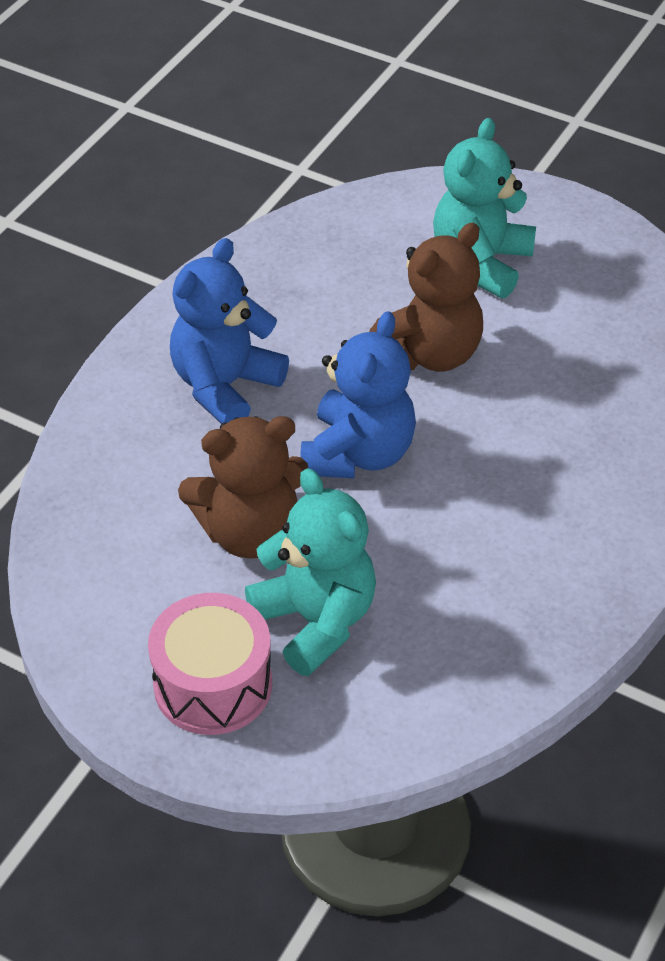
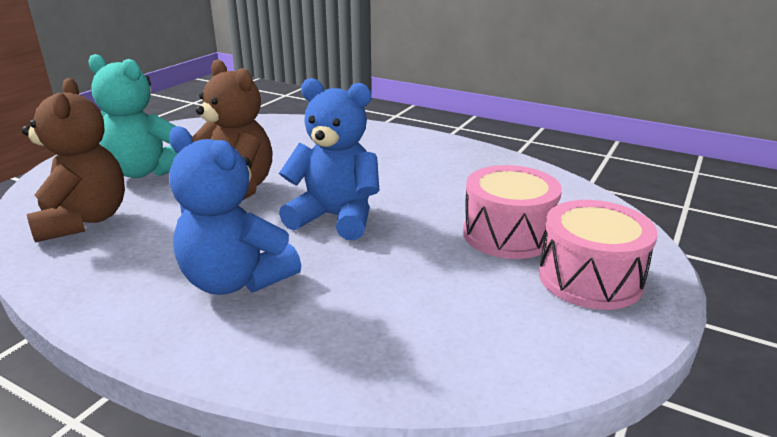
camera: 90 degrees left, 20 degrees down
(250, 532) = (421, 264): brown teddy bear -> brown teddy bear (84, 221)
(316, 621) = (508, 234): turquoise teddy bear -> pink drum

